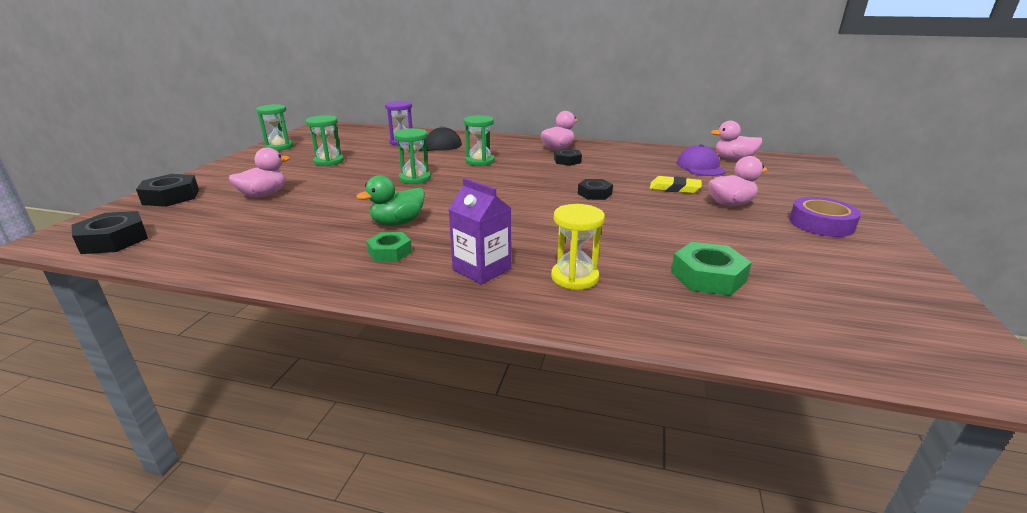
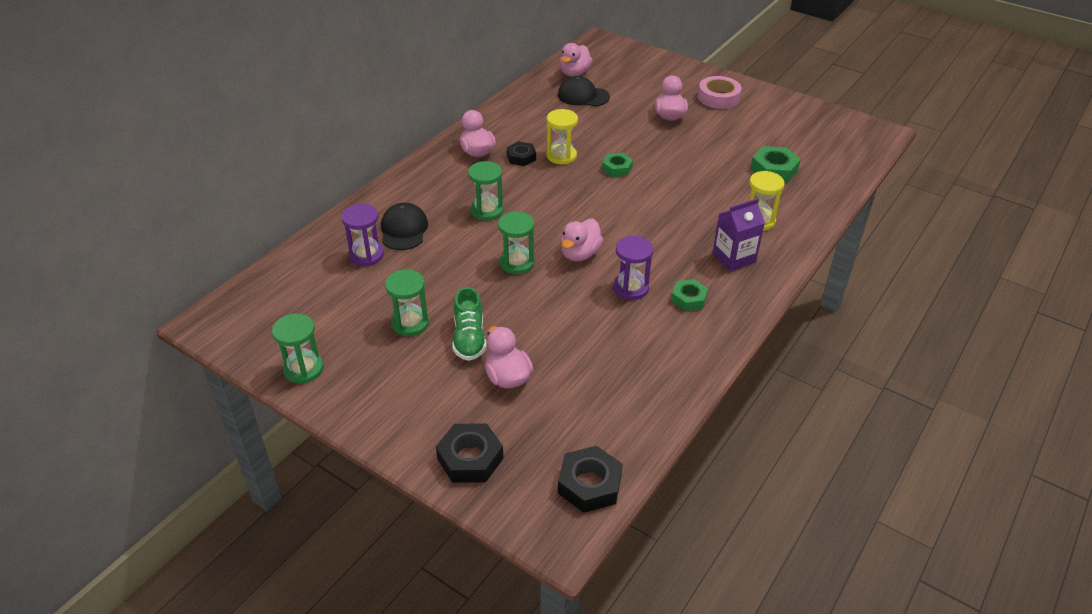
camera: 70 degrees left, 15 degrees up
(312, 178) = (469, 338): none -> green shoe
(397, 223) = (630, 288): green duck -> purple hourglass
(440, 197) = (580, 254): none -> pink duck
(587, 172) = (561, 156): none -> yellow hourglass
(594, 194) = (617, 168): black nut -> green nut
(674, 188) = (626, 127): yellow eraser -> none
(700, 167) = (583, 96): purple cap -> black cap
(821, 224) = (718, 97): purple tape -> pink tape

